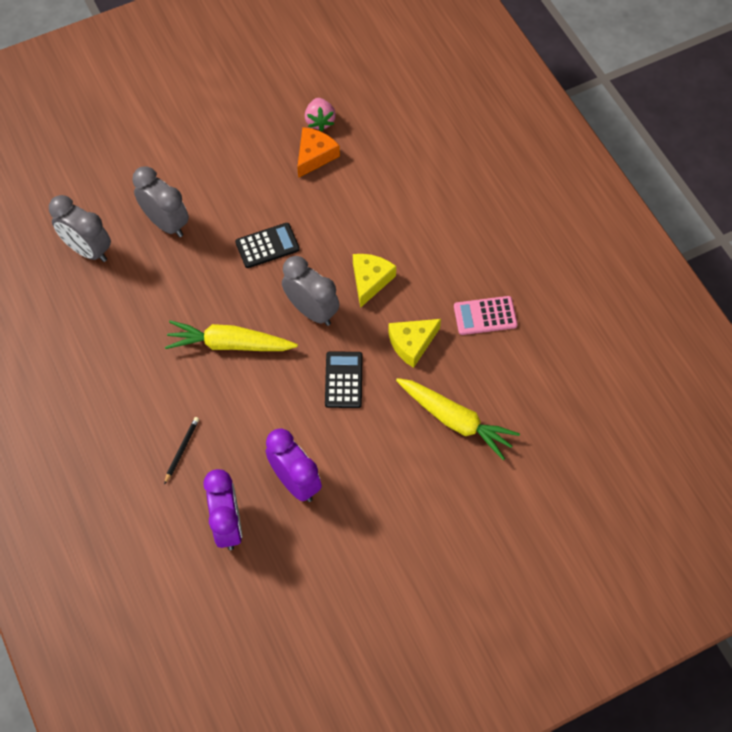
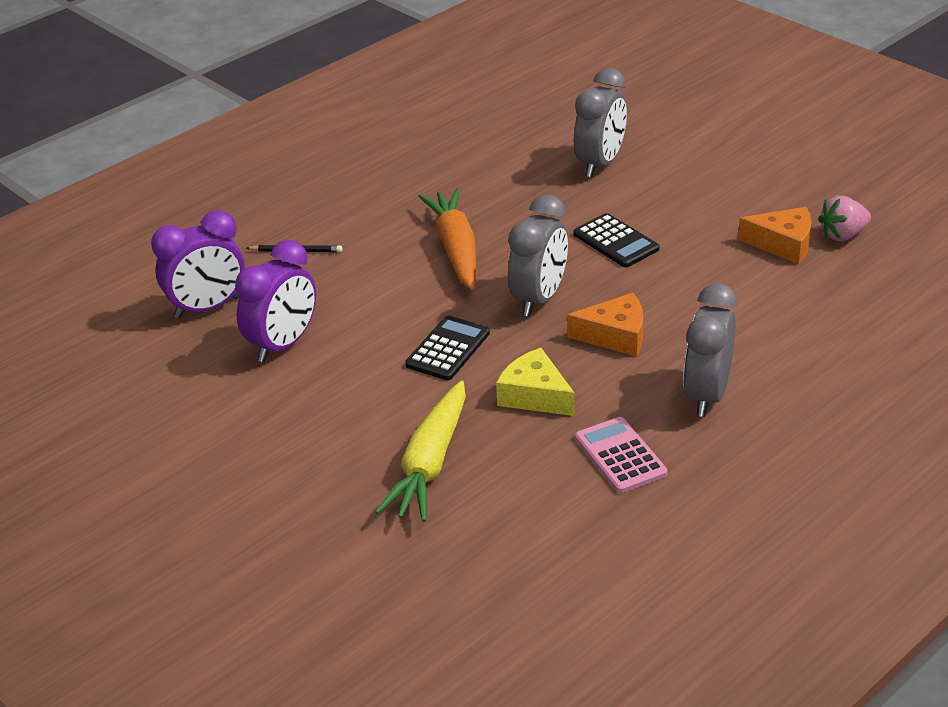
camera: 75 degrees right, 25 degrees down
(87, 250) = (530, 125): grey clock -> grey clock (707, 395)
(229, 344) = (456, 249): yellow carrot -> orange carrot
(343, 380) = (448, 349): black calculator -> black calculator turned 45 degrees counterclockwise
(370, 280) = (615, 336): yellow cheese -> orange cheese

